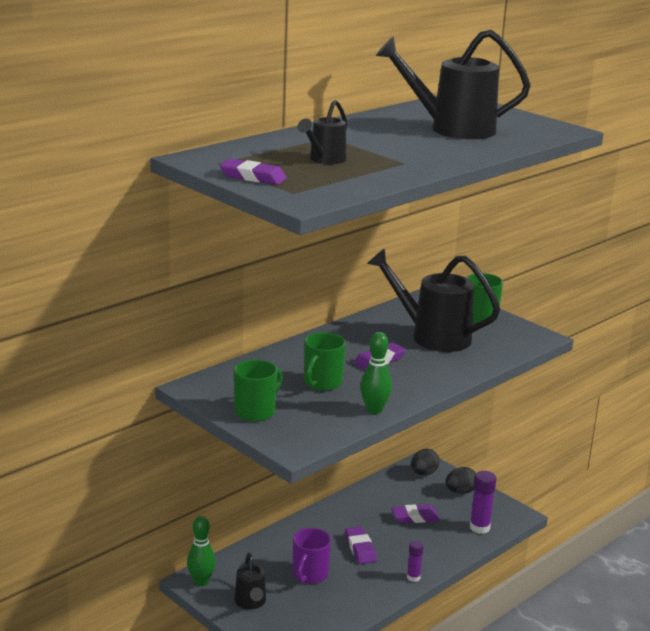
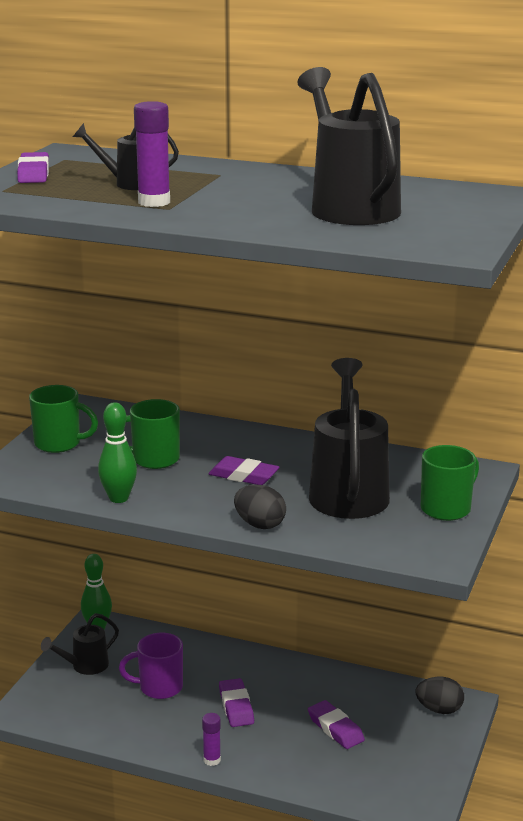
camera: 65 degrees right, 0 degrees up
(360, 548) = (236, 707): purple eraser -> purple eraser turned 60 degrees counterclockwise
(460, 492) = (428, 750): black egg -> black egg (260, 525)
(479, 527) = (362, 786): purple glue stick -> purple glue stick (154, 202)

